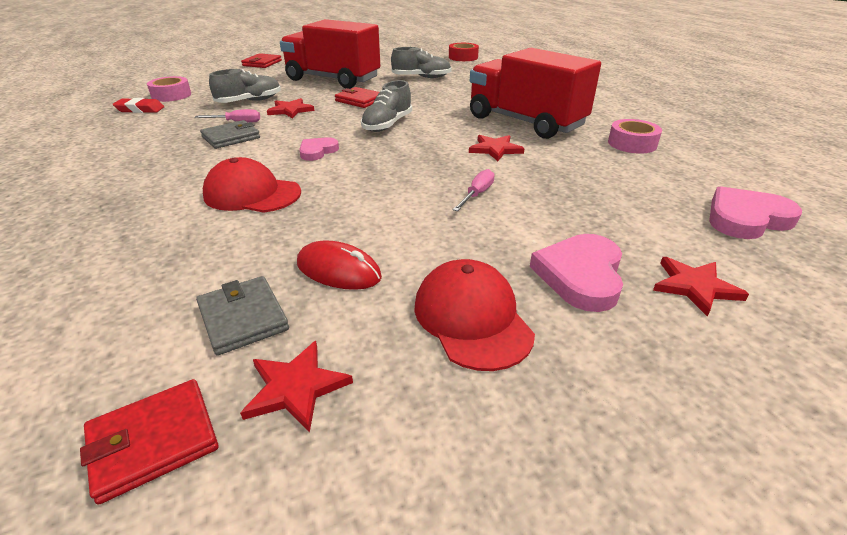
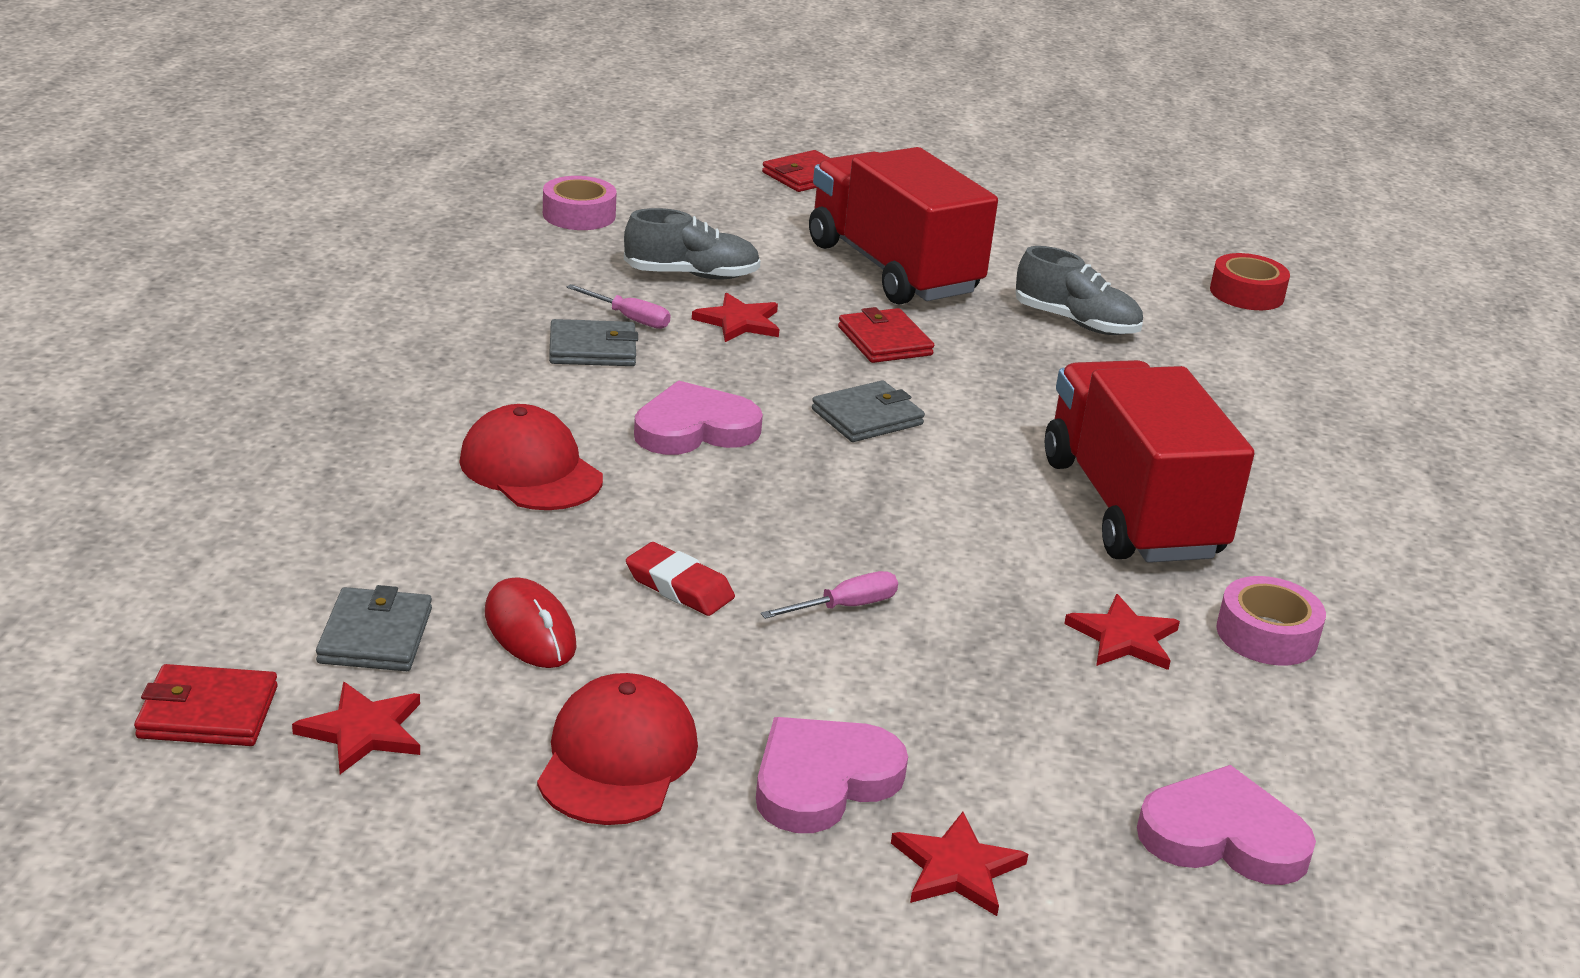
camera: 30 degrees right, 5 degrees down
(140, 109) = (507, 233): red eraser -> red eraser (679, 587)
(317, 151) = (694, 429): pink heart -> pink heart, size x1.61
(387, 125) = (867, 417): grey shoe -> grey wallet
(495, 149) = (989, 542): red star -> red star (1124, 638)

